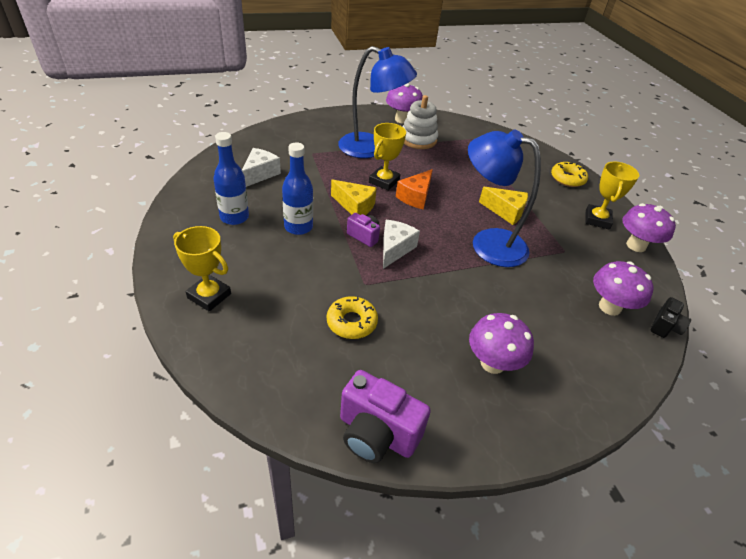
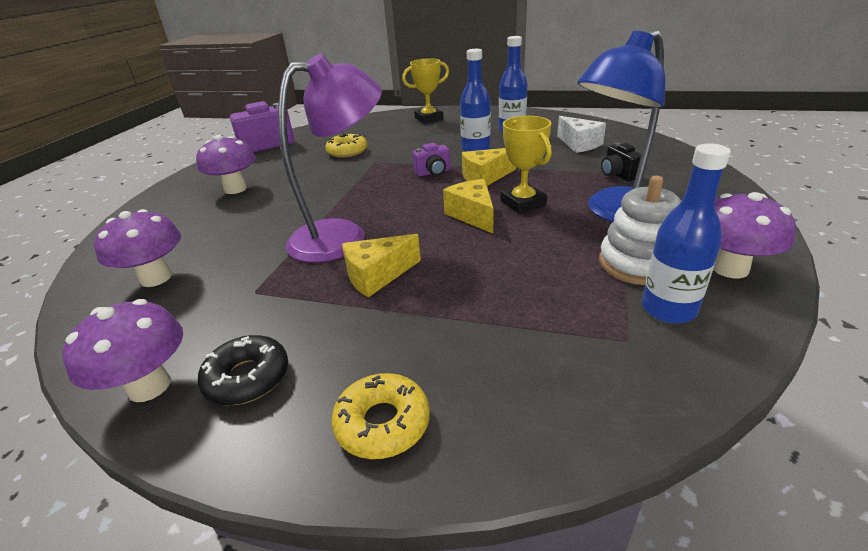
camera: 130 degrees right, 10 degrees down
(395, 249) = (399, 182): white cheese -> none
(415, 197) = (473, 215): orange cheese -> yellow cheese
(445, 131) = (668, 309): none -> blue bottle
(487, 243) = (343, 236): blue lamp -> purple lamp
(597, 219) = (247, 378): yellow trophy -> black donut
(665, 327) = (73, 305): black camera -> black camera (618, 175)

